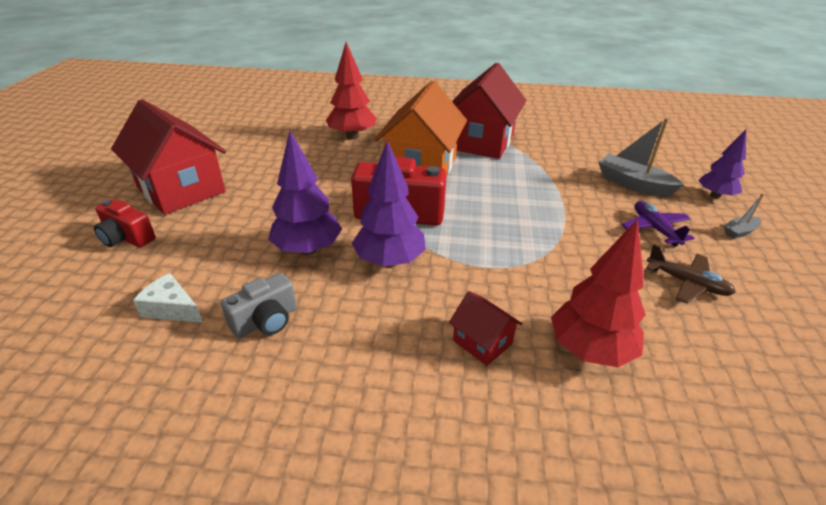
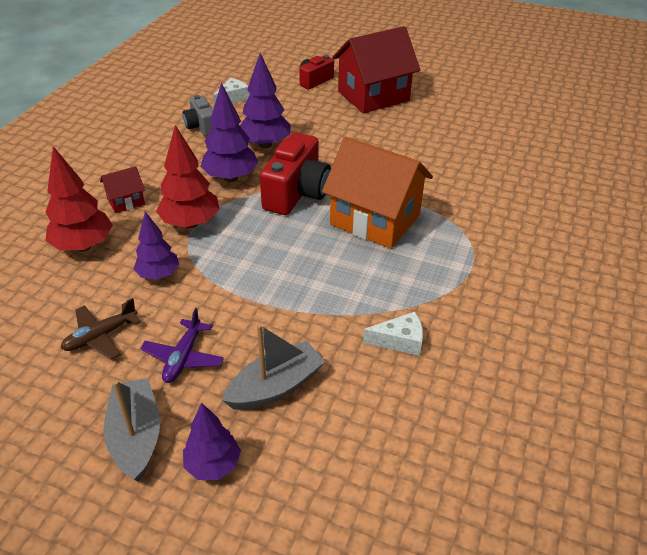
camera: 105 degrees right, 5 degrees up
(352, 136) = (459, 184): red tree -> red tree (190, 223)
(481, 142) = (427, 280): red house -> none
(548, 147) = (400, 341): none -> white cheese
(582, 270) = (158, 275): none -> purple tree
(654, 229) = (183, 357): purple plane -> purple plane turned 105 degrees clockwise
(739, 232) = (136, 436): grey boat -> grey boat, size x1.95

